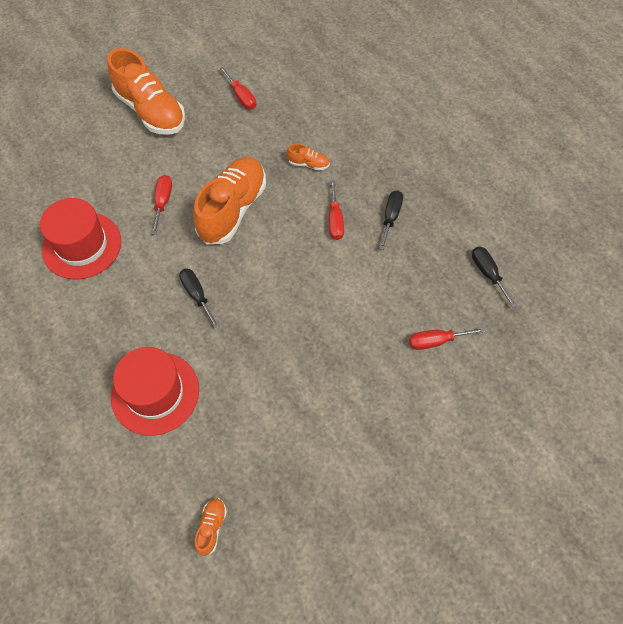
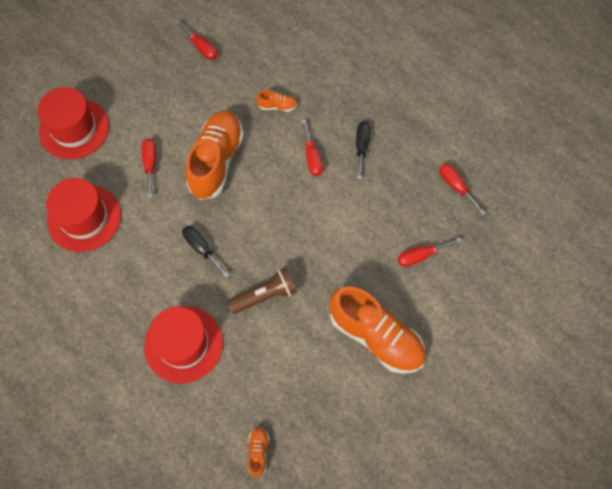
camera: 10 degrees left, 5 degrees up
(93, 156) = (74, 129): none -> red hat
(151, 111) = (118, 75): orange shoe -> orange shoe (376, 336)
(255, 355) = (265, 295): none -> brown flashlight
(488, 274) = (456, 186): black screwdriver -> red screwdriver

